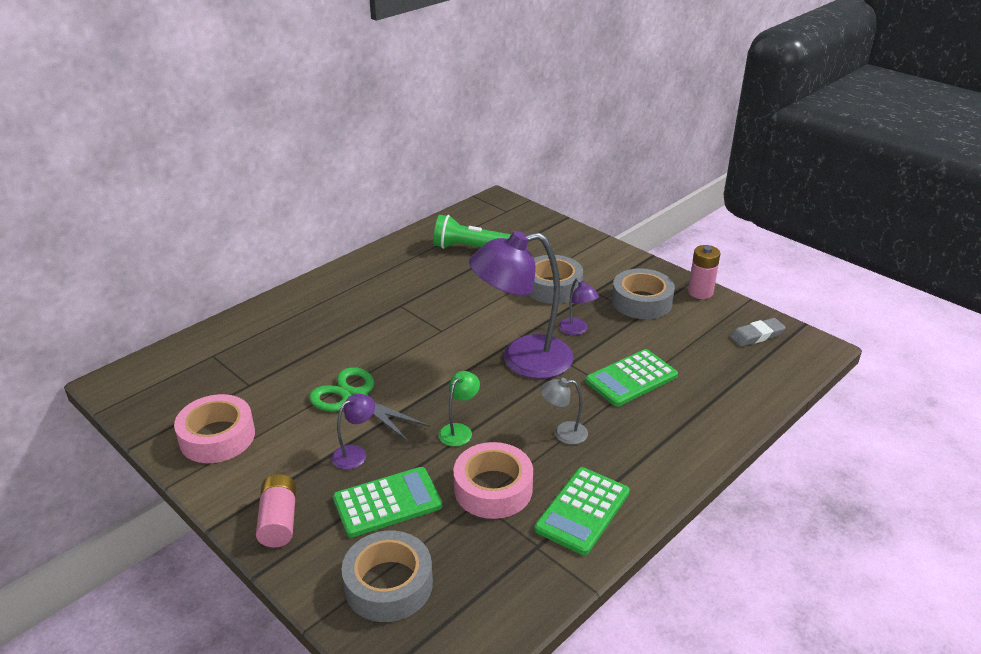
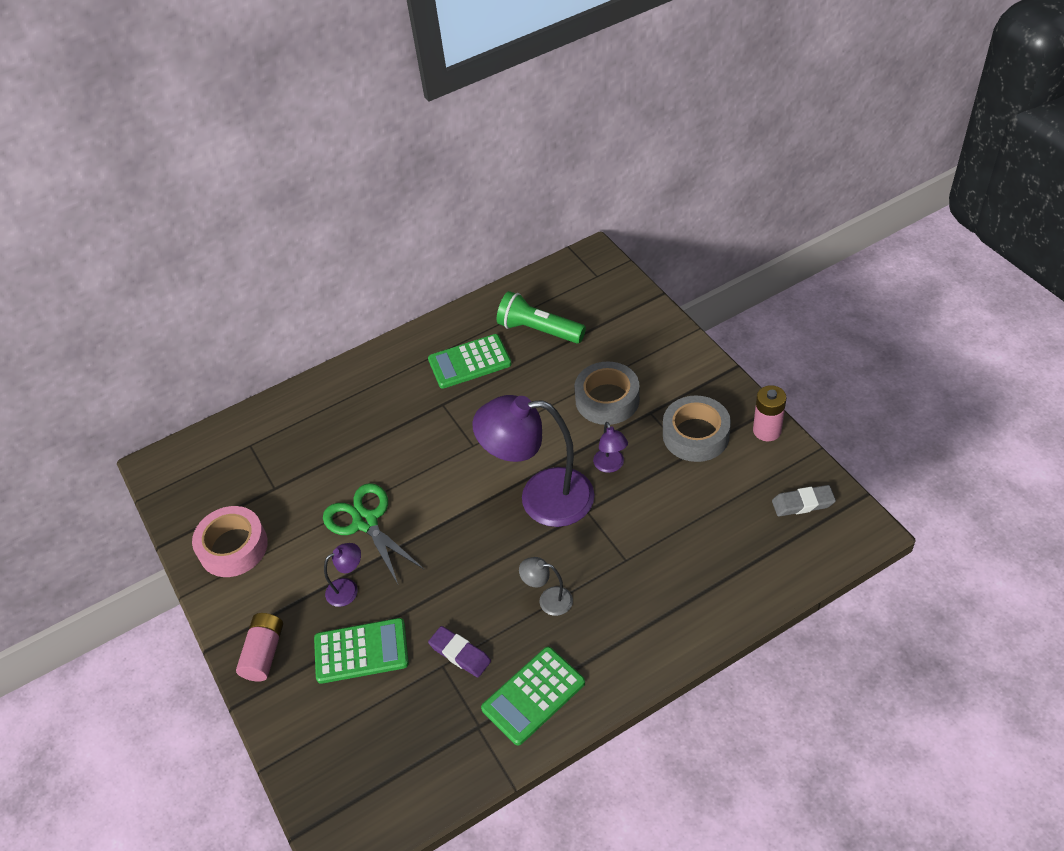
camera: 20 degrees right, 15 degrees up
(388, 584) = (338, 740): grey tape -> none
(459, 430) = (450, 578): green lamp -> none
(493, 488) = (460, 654): pink tape -> purple eraser
(631, 379) = (642, 541): green calculator -> green calculator (469, 362)

